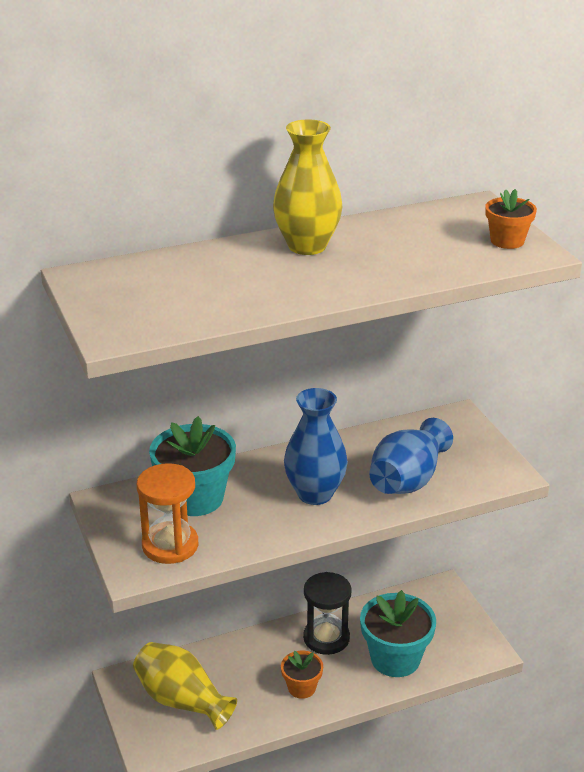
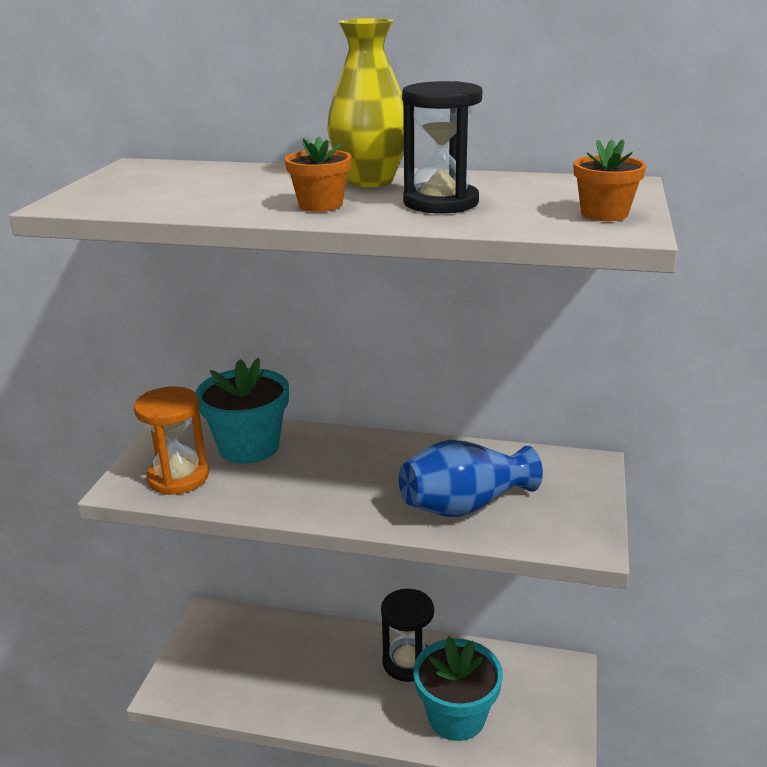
camera: 35 degrees right, 5 degrees down
(182, 700) = (234, 656): yellow vase -> none
(301, 688) = (342, 698): orange flower pot -> orange flower pot (320, 205)
(315, 494) = (357, 483): blue vase -> none
(392, 257) = (441, 202): none -> black hourglass

